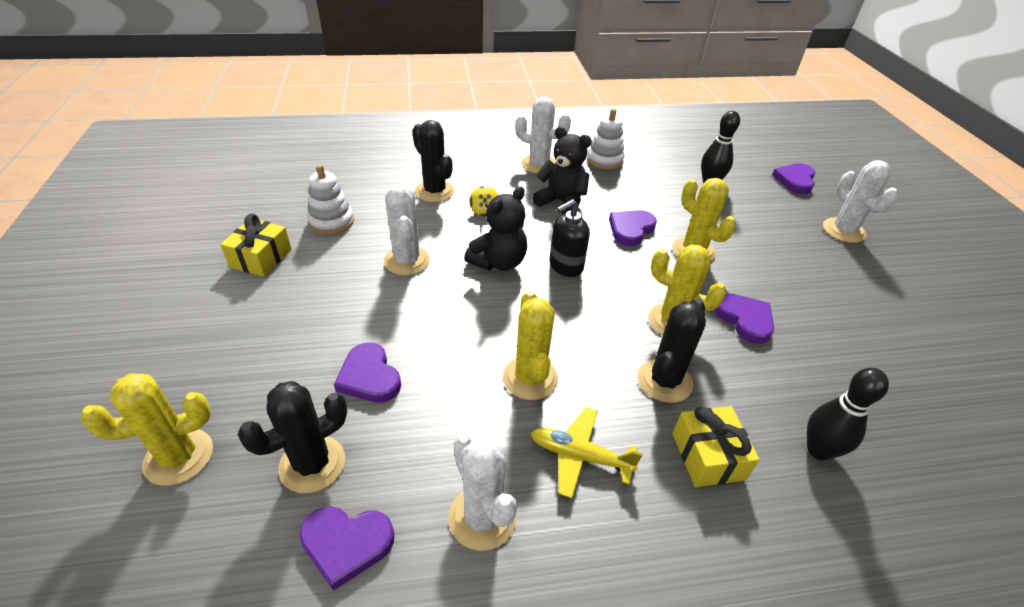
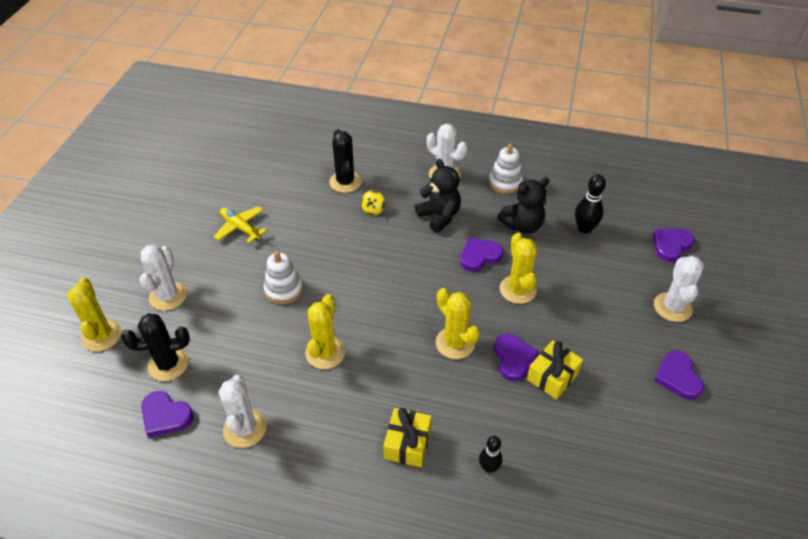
camera: 25 degrees right, 5 degrees up
(179, 457) = (102, 335): yellow cactus -> yellow cactus turned 75 degrees clockwise
(261, 258) = (199, 211): yellow gift -> yellow gift (552, 376)
(331, 222) = (257, 192): white stacking toy -> white stacking toy (283, 289)
(369, 377) = (225, 319): purple heart -> purple heart (677, 377)
(407, 261) = (293, 239): white cactus -> white cactus (168, 296)
(498, 262) = (357, 258): black teddy bear -> black teddy bear (522, 225)
(565, 266) = (405, 275): black soap dispenser -> none
(579, 456) = (324, 414): yellow plane -> yellow plane (240, 227)
(664, 381) = (416, 384): black cactus -> none
(818, 450) = (489, 467): black bowling pin -> black bowling pin, size x0.66

